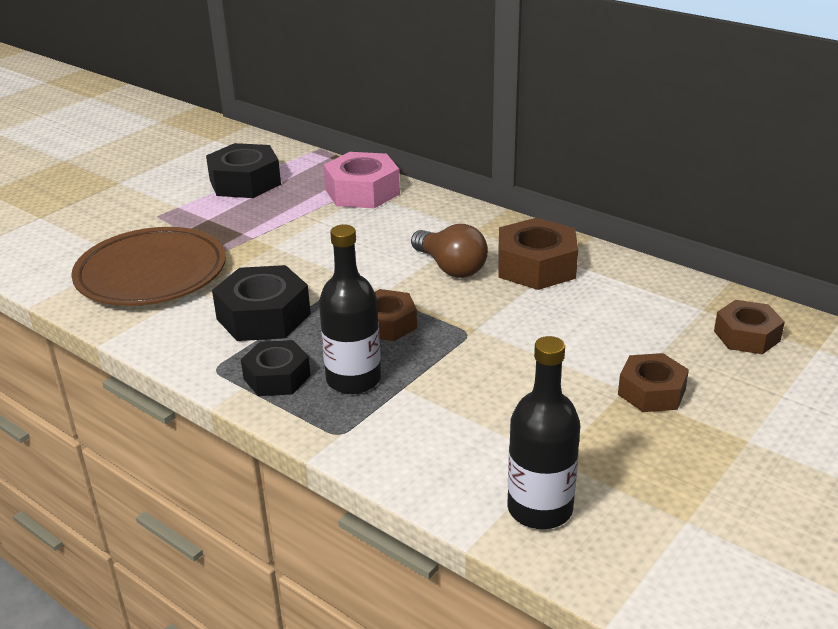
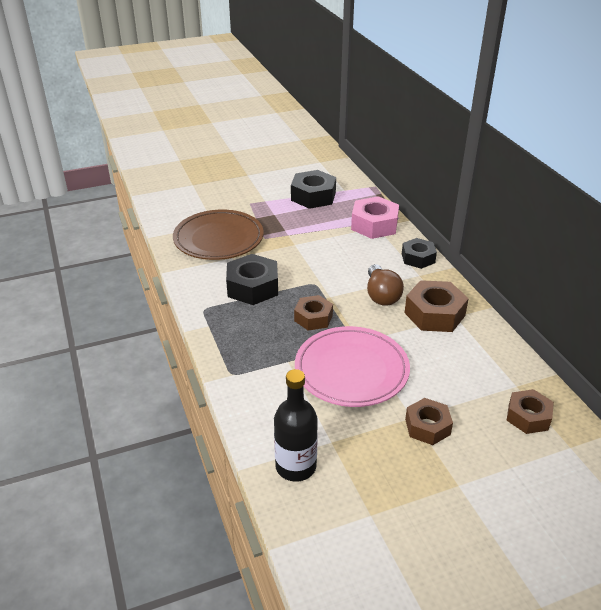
camera: 30 degrees right, 5 degrees up
(277, 377) = (229, 327): black nut -> black nut (418, 258)
(353, 379) = (266, 345): black bottle -> none
(498, 366) = (351, 370): none -> pink plate

